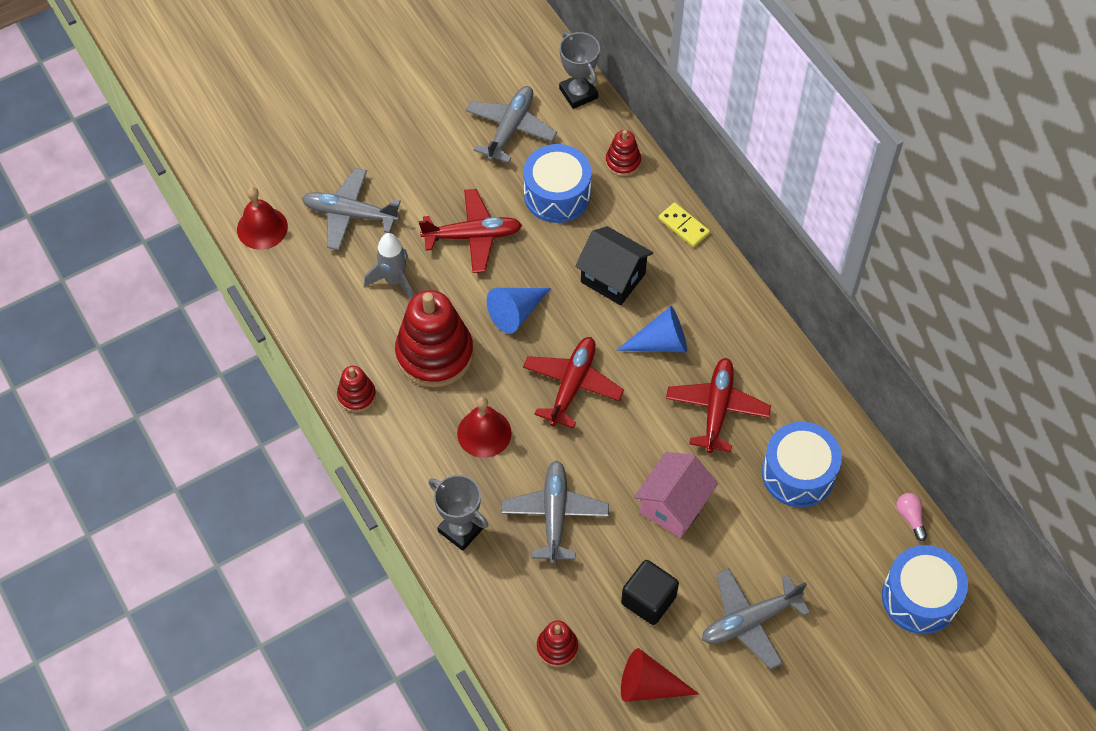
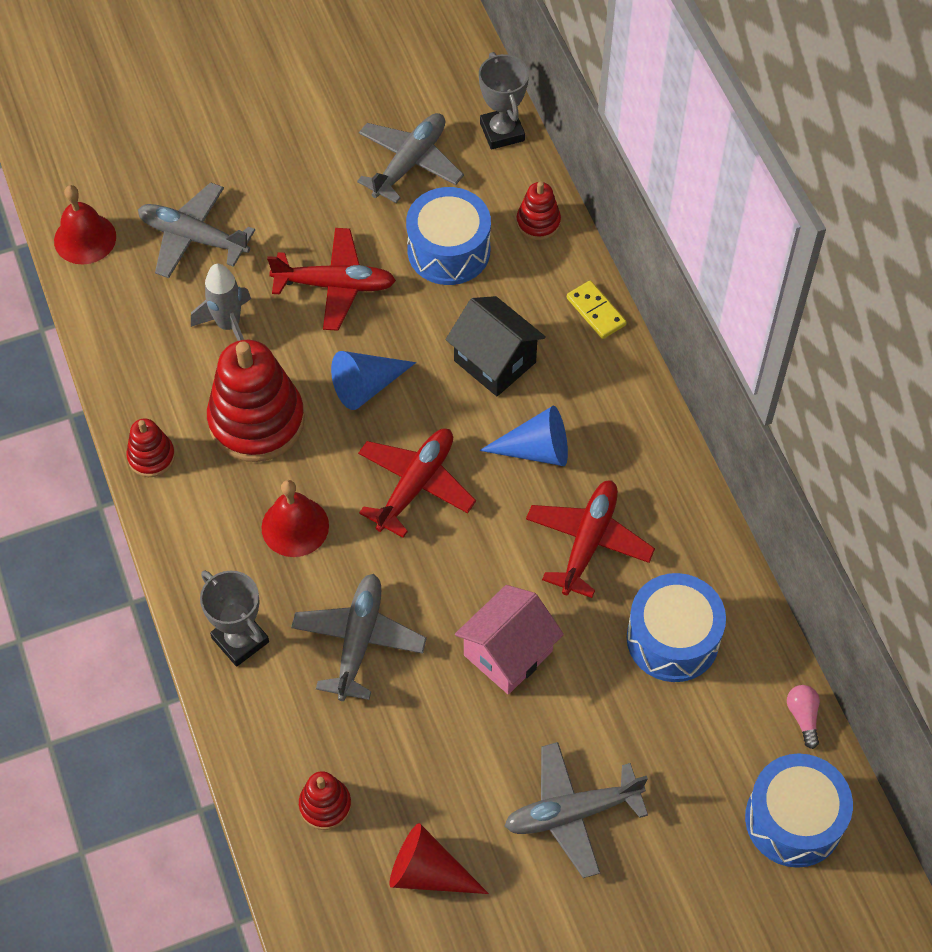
camera: 10 degrees right, 0 degrees up
(648, 600) = (451, 765): black cube -> none

